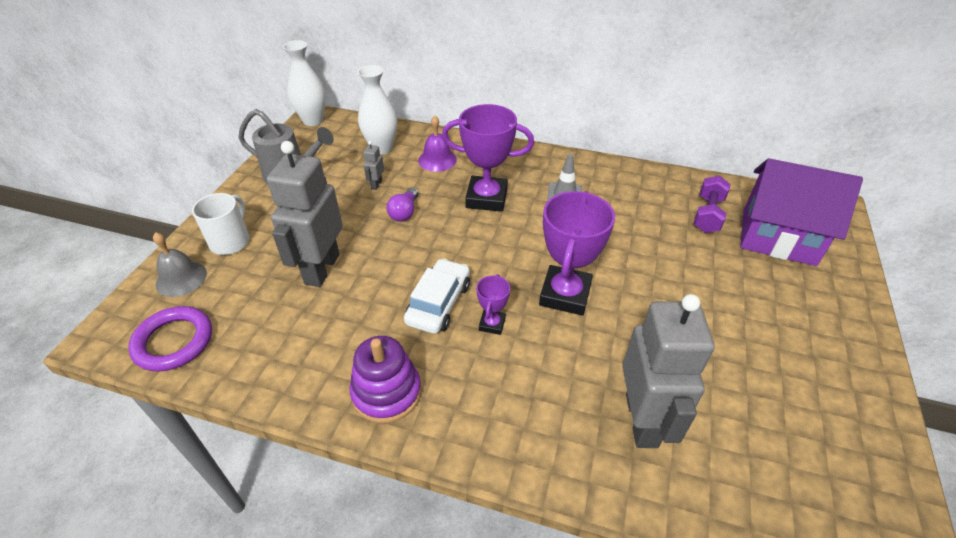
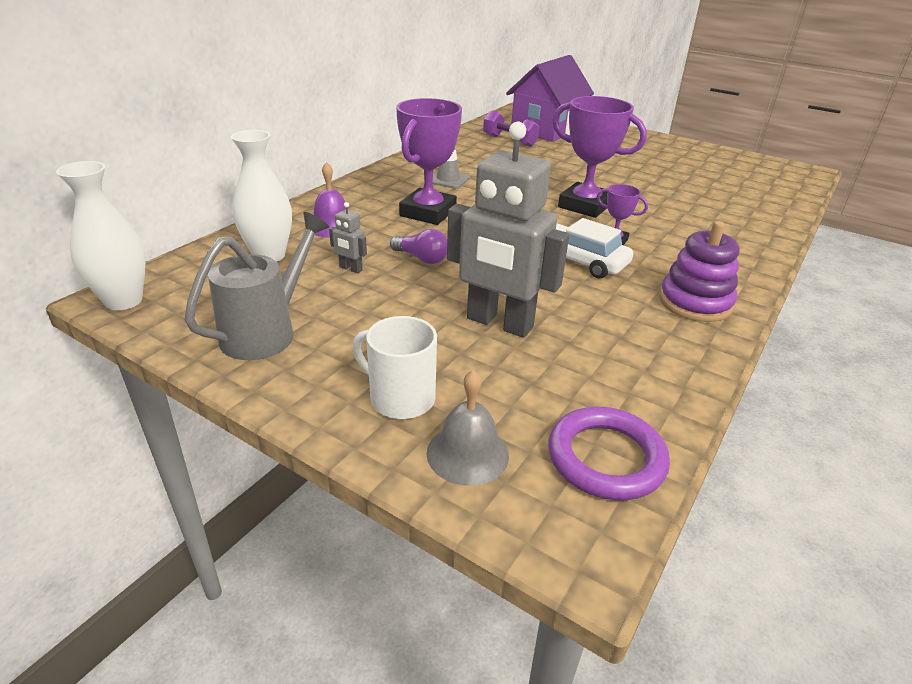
camera: 75 degrees left, 10 degrees down
(642, 420) = (717, 207): grey robot -> none

